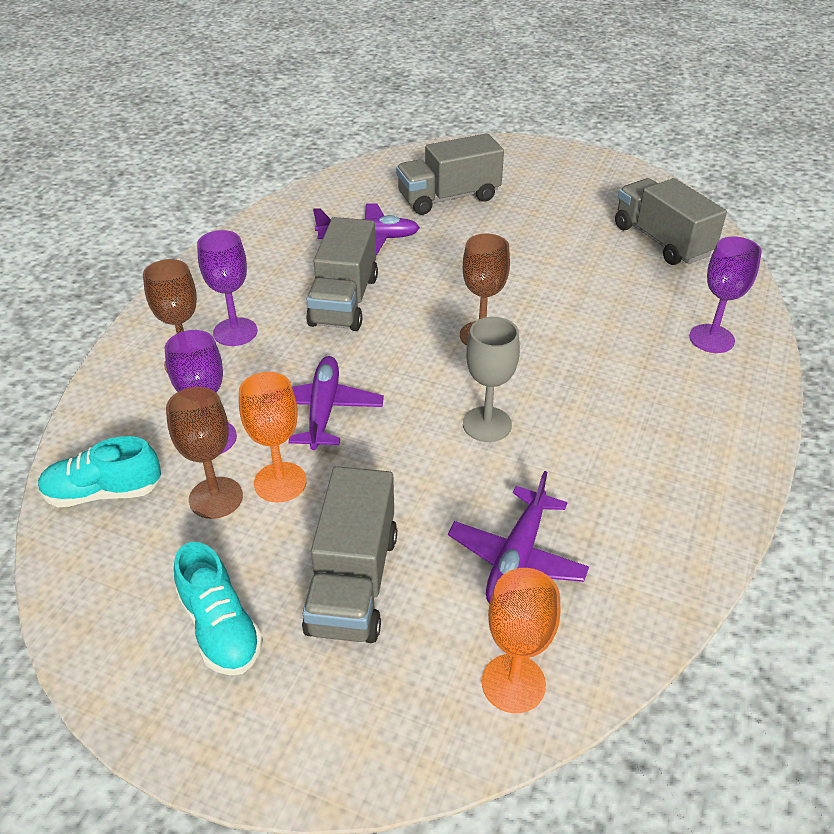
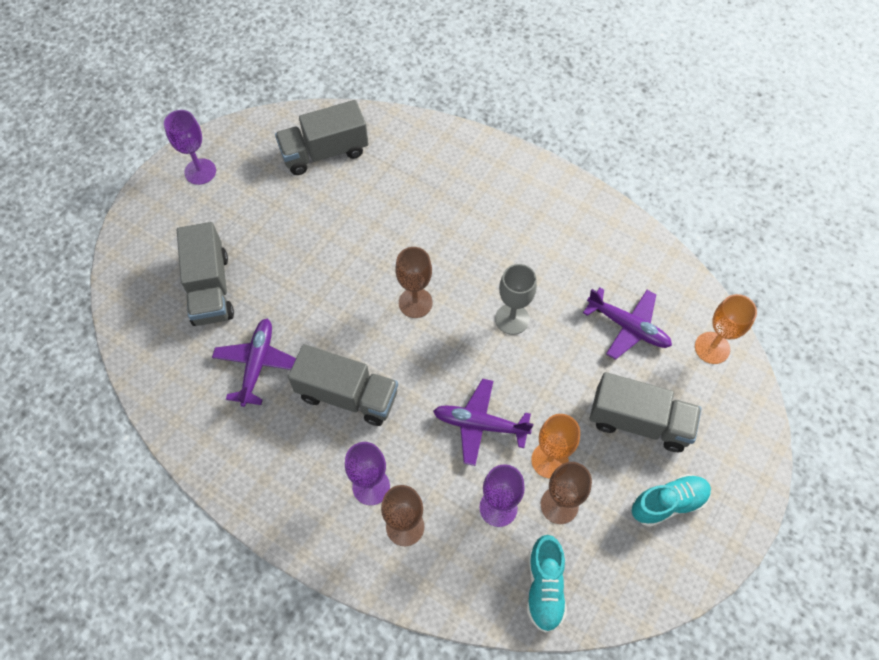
camera: 80 degrees left, 20 degrees up
(711, 339) = (449, 162): purple goblet -> purple goblet (200, 171)

